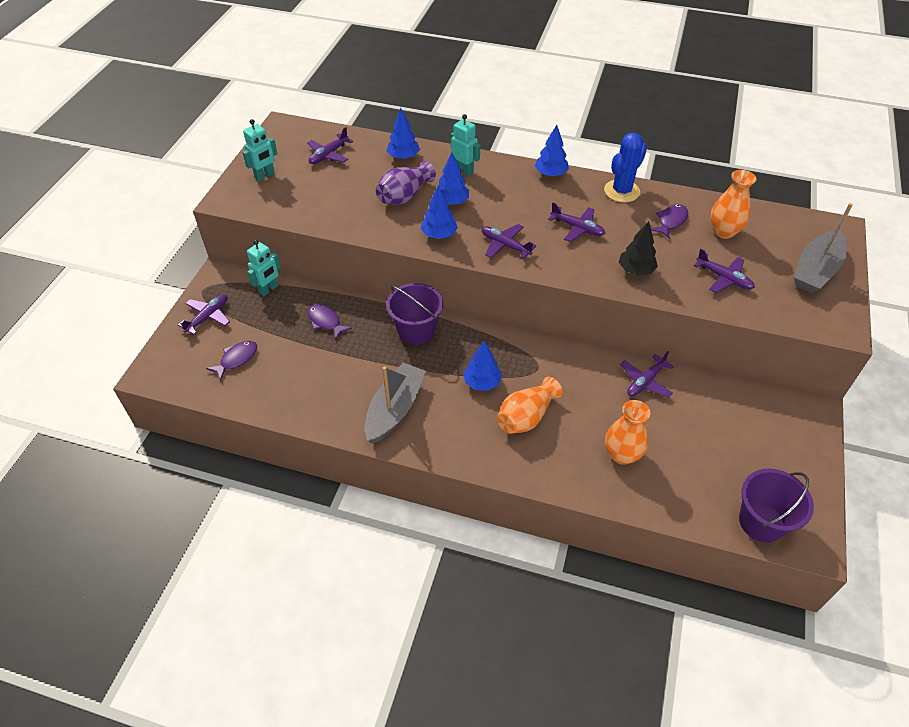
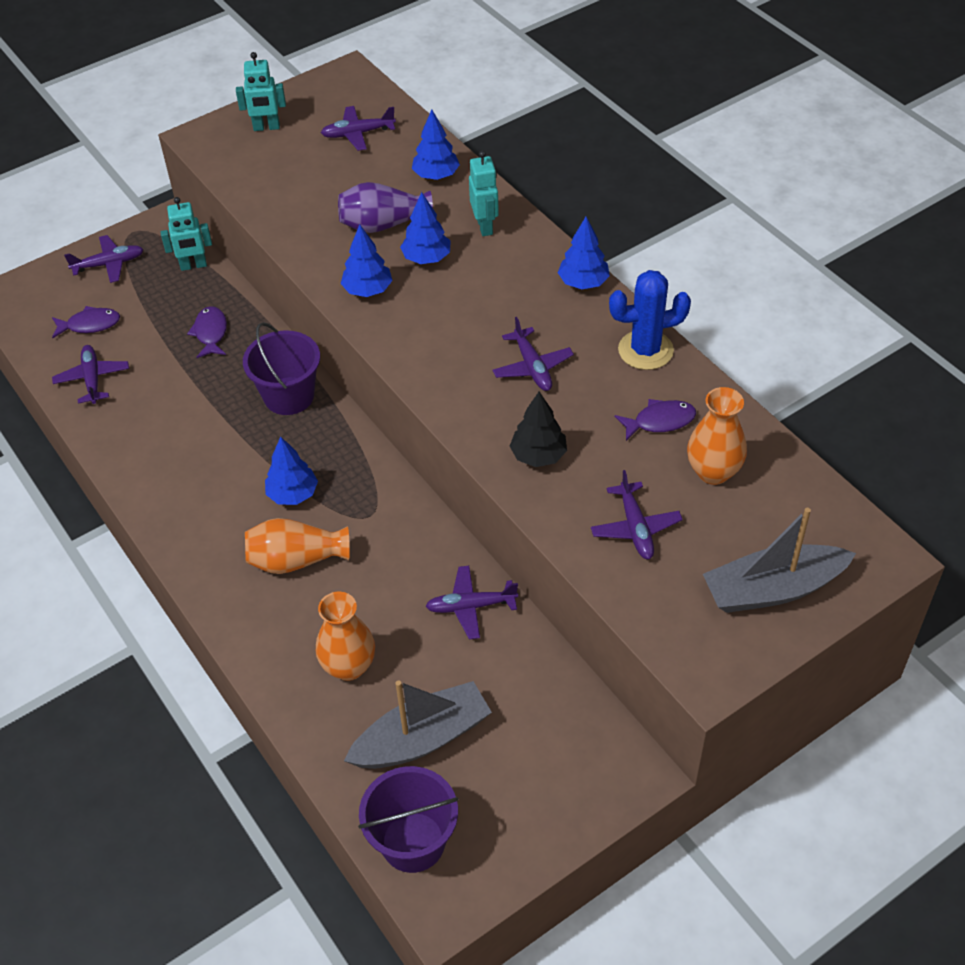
camera: 40 degrees right, 0 degrees up
(395, 409) = (178, 468): grey boat -> grey boat (422, 738)
(505, 245) = (424, 342): purple plane -> purple plane (92, 379)

